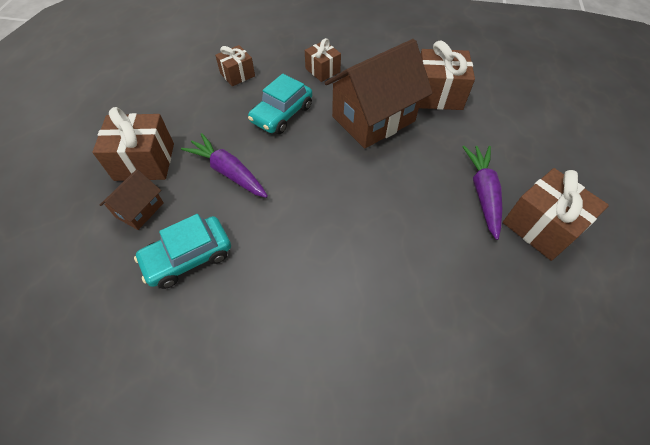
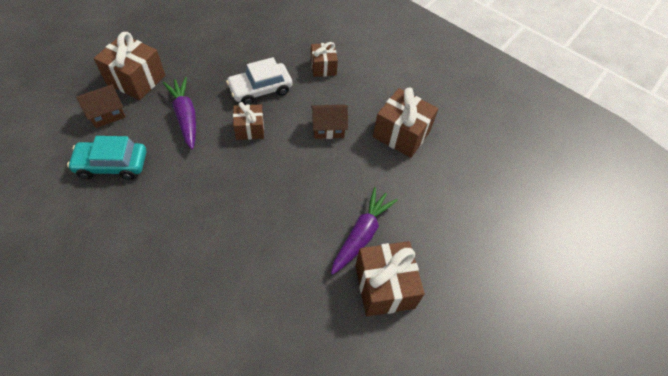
camera: 25 degrees right, 0 degrees up
(237, 75) = (253, 40): brown gift -> brown gift (249, 129)
(282, 114) = (260, 89): turquoise car -> white car
(373, 119) = (328, 128): brown house -> brown house, size x0.49

